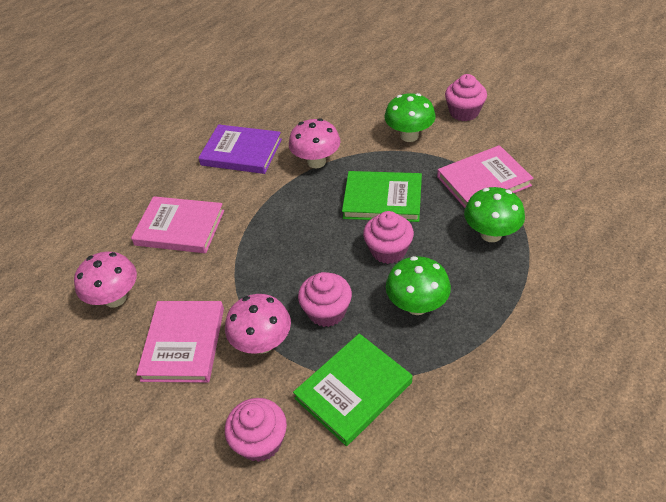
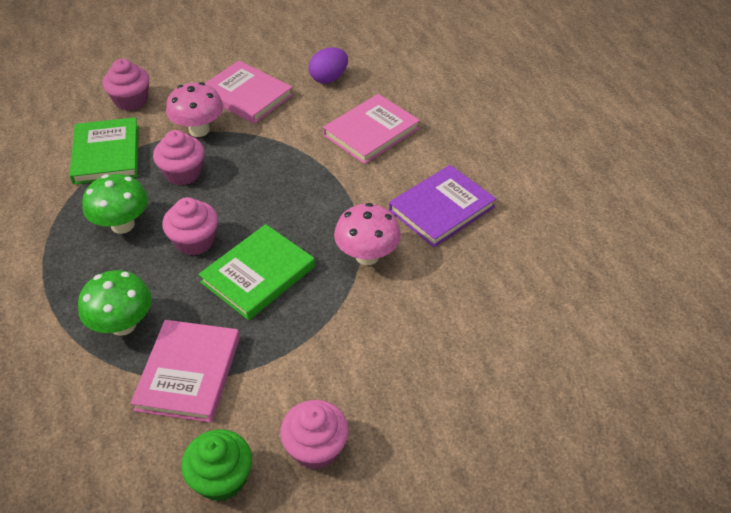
camera: 120 degrees right, 0 degrees up
(115, 298) = (329, 78): pink mushroom -> purple egg
(409, 136) = (329, 359): green mushroom -> none
(519, 131) = (222, 478): none -> green cupcake

